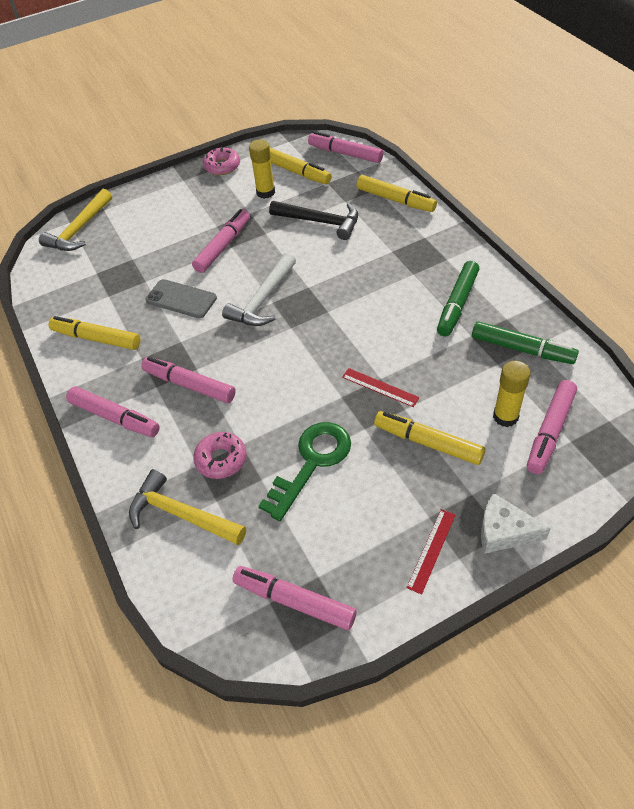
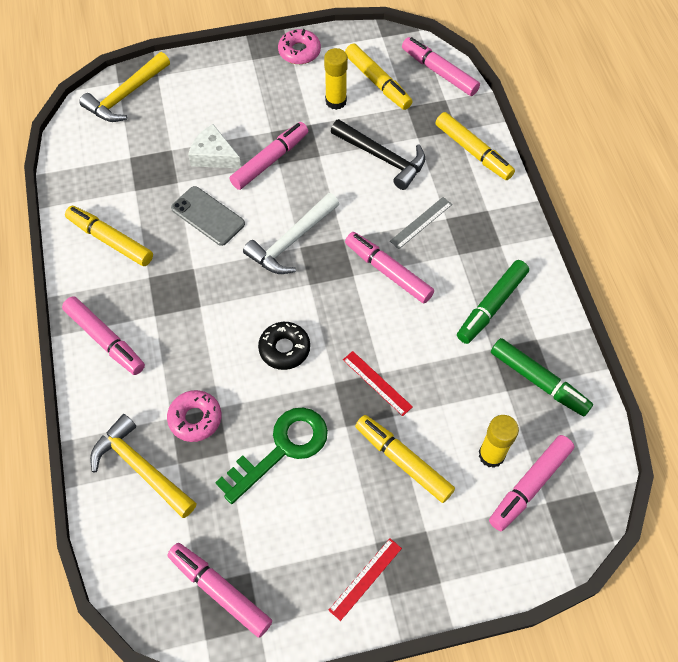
camera: 10 degrees right, 10 degrees up
(189, 385) = (188, 323): pink marker -> pink marker (388, 271)
(286, 382) = (284, 349): none -> black donut
(371, 259) = (421, 222): none -> grey ruler
(504, 531) = (442, 580): white cheese -> white cheese (214, 155)

